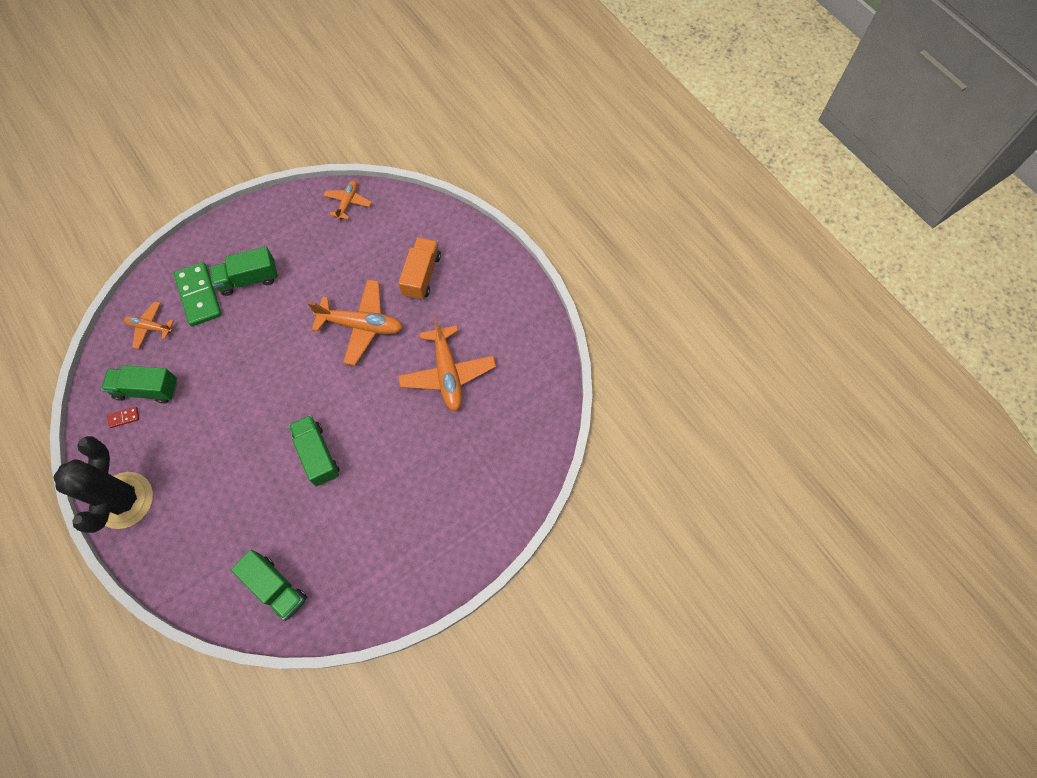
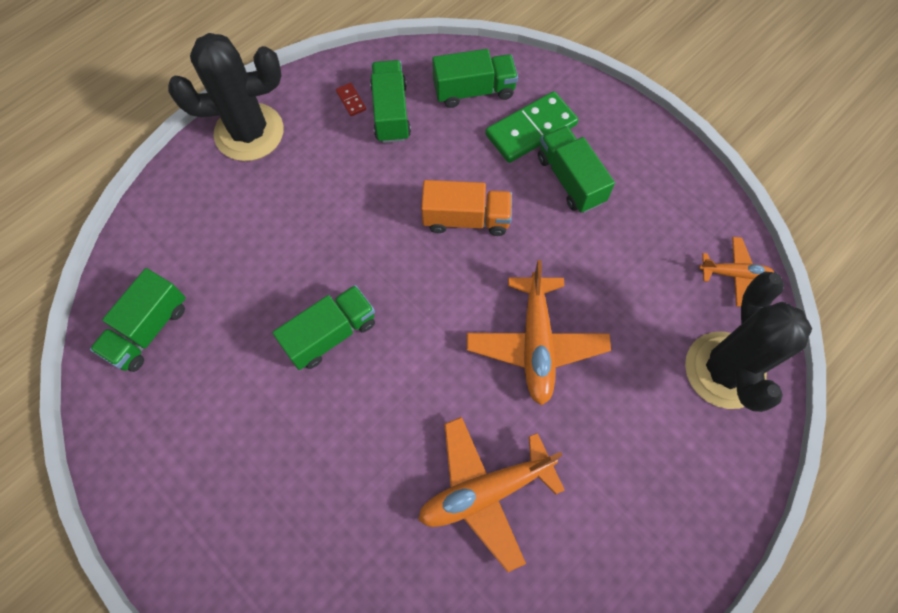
camera: 80 degrees right, 0 degrees up
(150, 327) = (474, 91): orange plane -> green truck
(407, 225) = (724, 370): none -> black cactus
(422, 275) = (643, 413): orange truck -> orange truck (466, 219)

